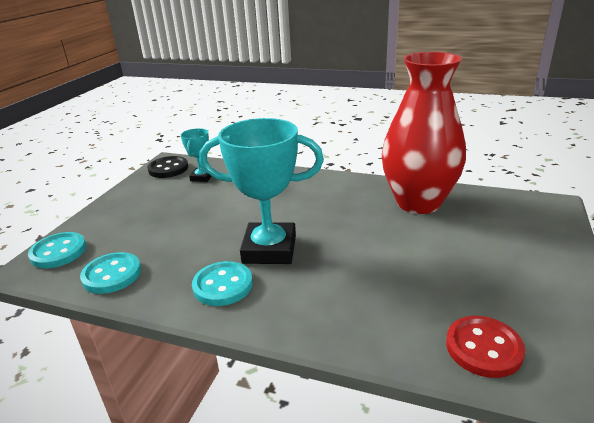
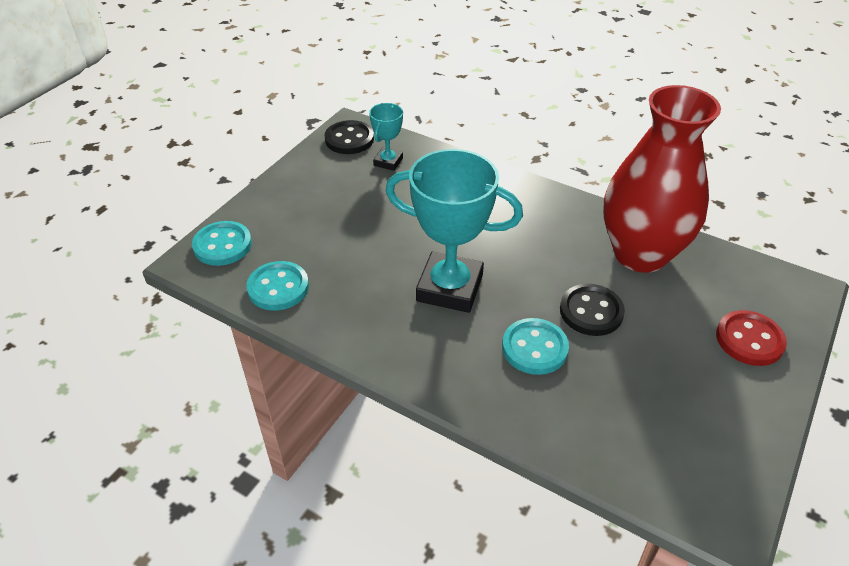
camera: 10 degrees right, 15 degrees up
(223, 285) = (392, 325): turquoise button -> turquoise button (534, 348)
(394, 246) = (591, 311): none -> black button
(483, 348) = (640, 455): red button -> red button (749, 340)

